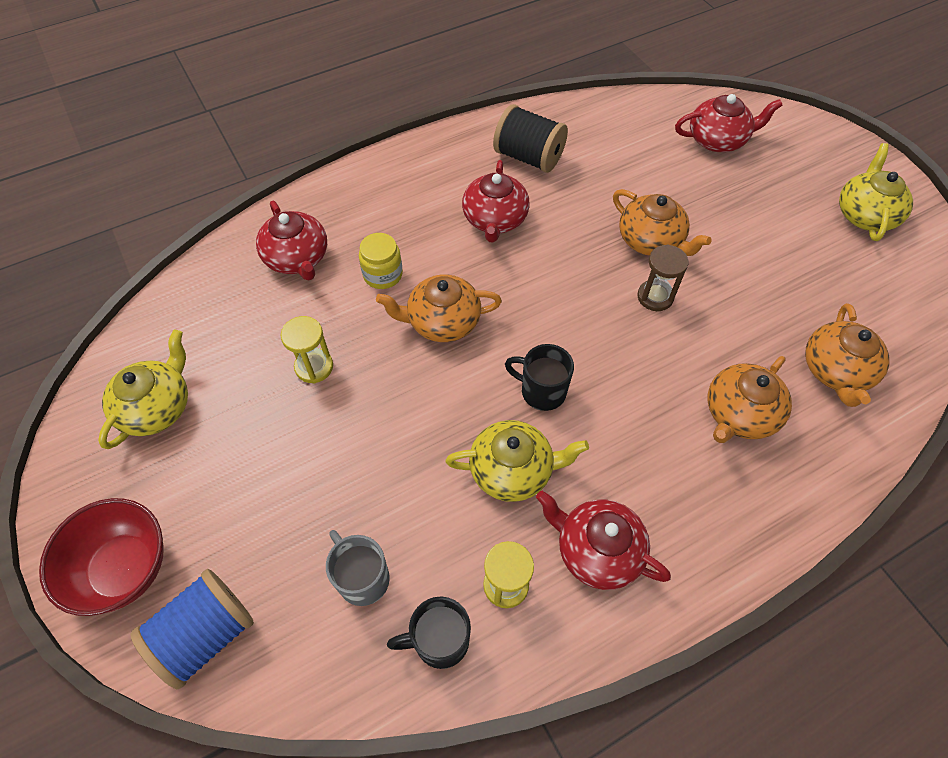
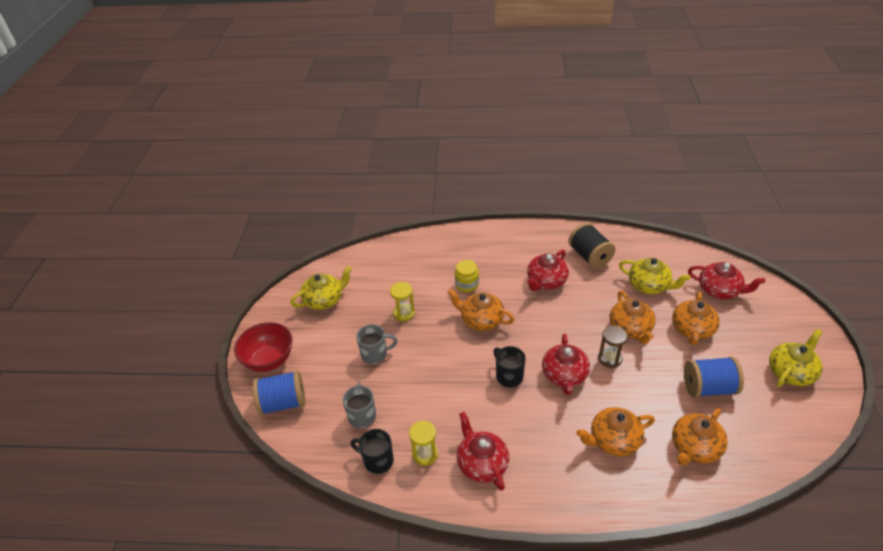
camera: 35 degrees right, 15 degrees down
(297, 258) = (430, 260): red teapot -> red teapot (564, 375)
(312, 459) = (375, 354): none -> grey mug
(512, 470) = (466, 405): yellow teapot -> yellow teapot (649, 285)
(724, 208) = (692, 330): none -> orange teapot
(795, 280) = (708, 388): none -> blue spool

